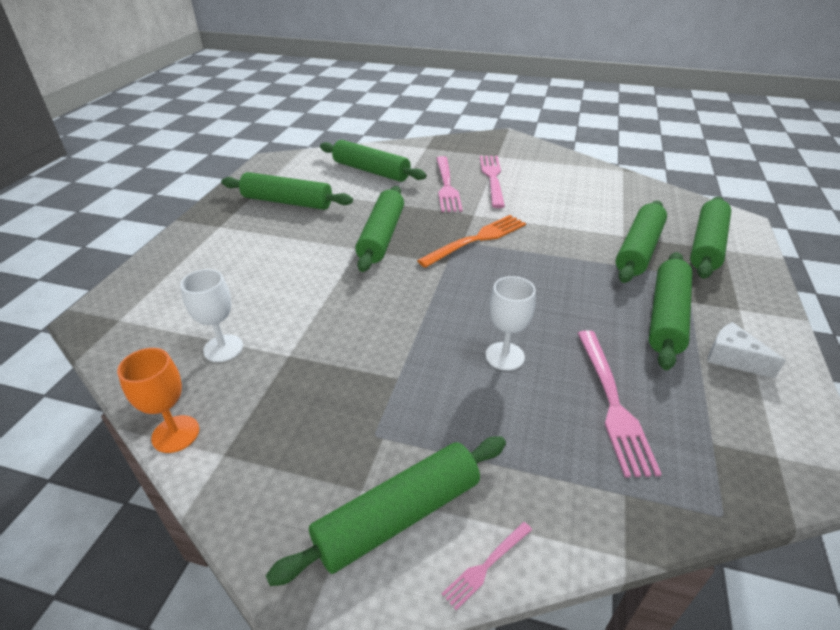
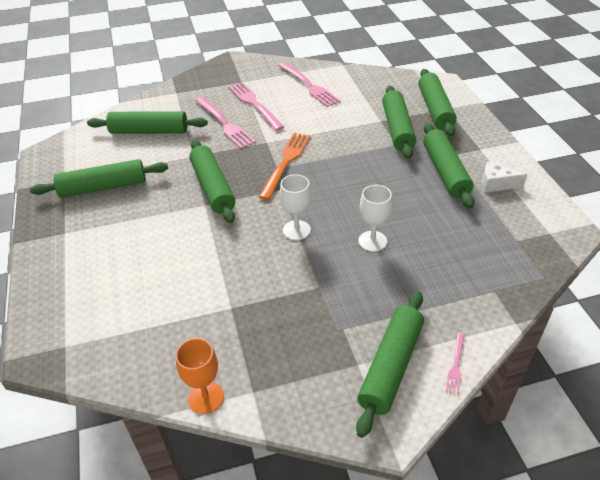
camera: 30 degrees left, 5 degrees up
(223, 348) = (177, 326): white goblet -> white goblet (296, 230)
(613, 404) = (454, 242): pink fork -> pink fork (309, 86)

